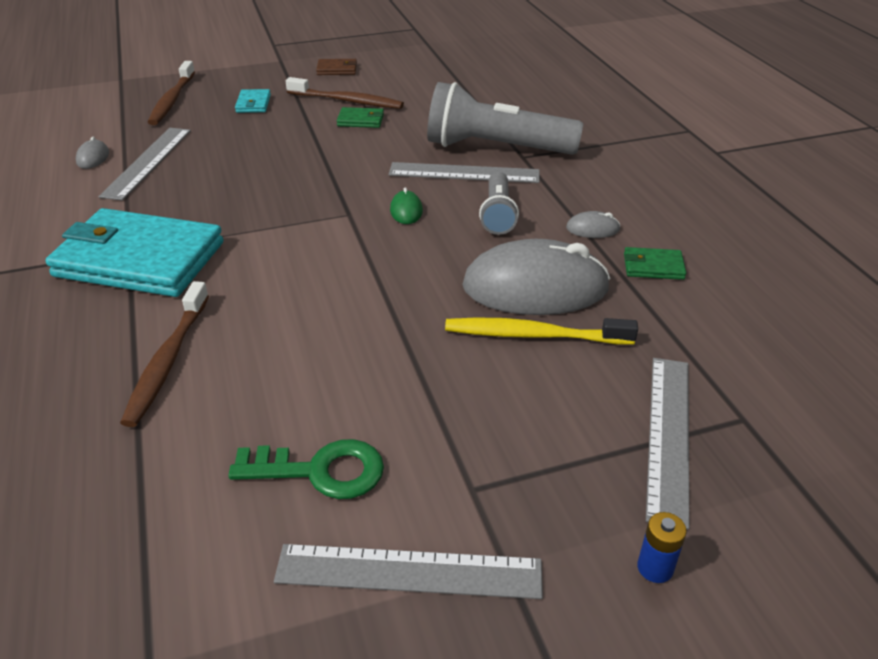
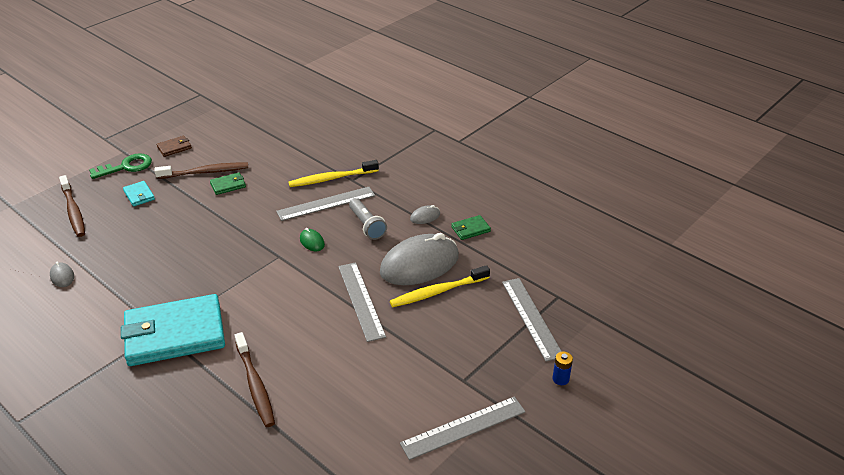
camera: 30 degrees left, 0 degrees up
(147, 162) = (107, 266): grey ruler -> grey ruler (361, 300)
(320, 471) = (387, 403): green key -> green key (126, 167)
(496, 147) = (331, 178): grey flashlight -> yellow toothbrush

